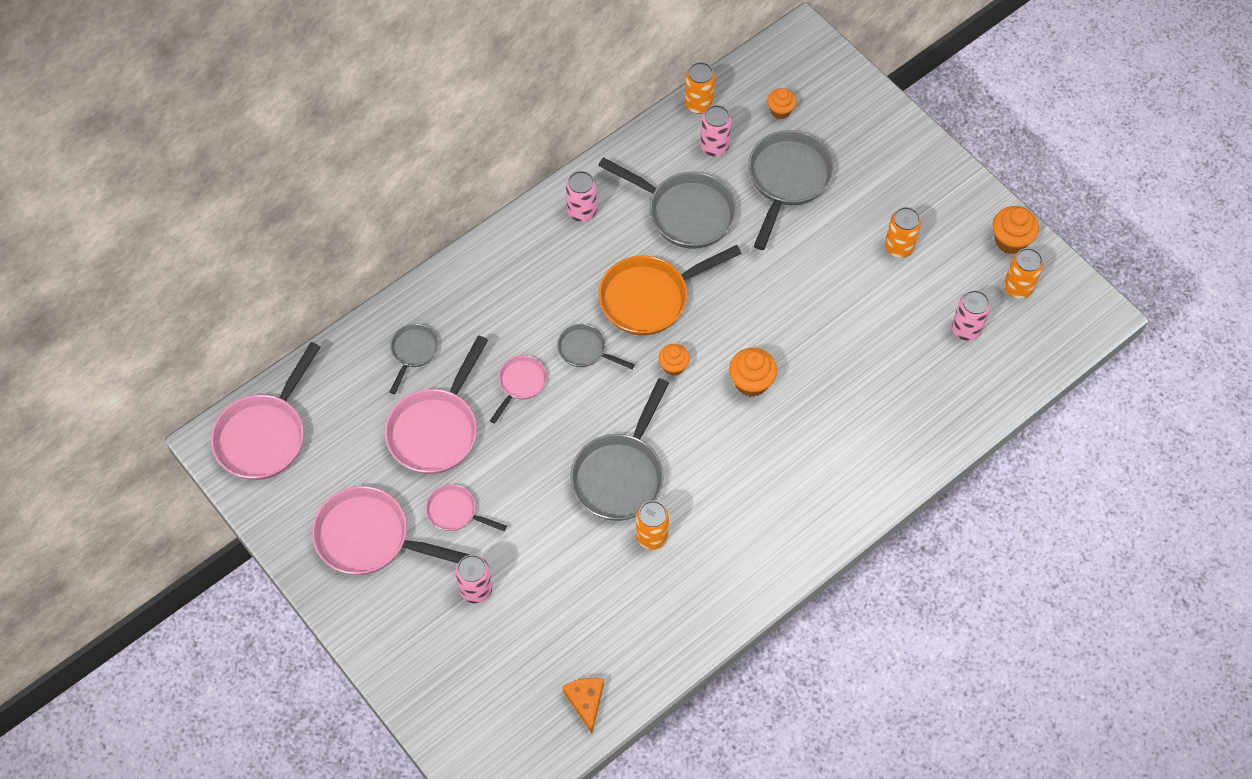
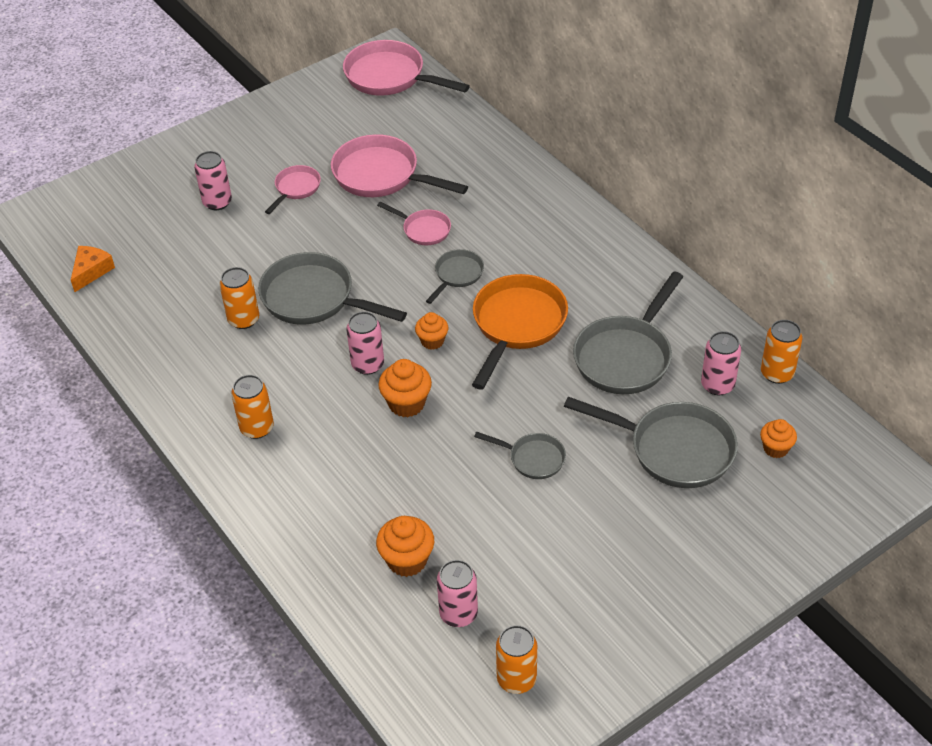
camera: 95 degrees right, 15 degrees down
(370, 538) = (281, 139): pink pan -> none
(413, 352) = (464, 160): grey pan -> grey pan (533, 458)
(582, 211) = (625, 274): pink can -> pink can (367, 364)
(585, 701) = (91, 271): orange cheese -> orange cheese turned 60 degrees counterclockwise
(650, 297) = (517, 325): orange pan -> orange pan turned 45 degrees clockwise
(899, 247) = (579, 553): orange can -> orange can (257, 428)
(1010, 240) = (589, 679): orange cupcake -> orange cupcake (407, 560)

